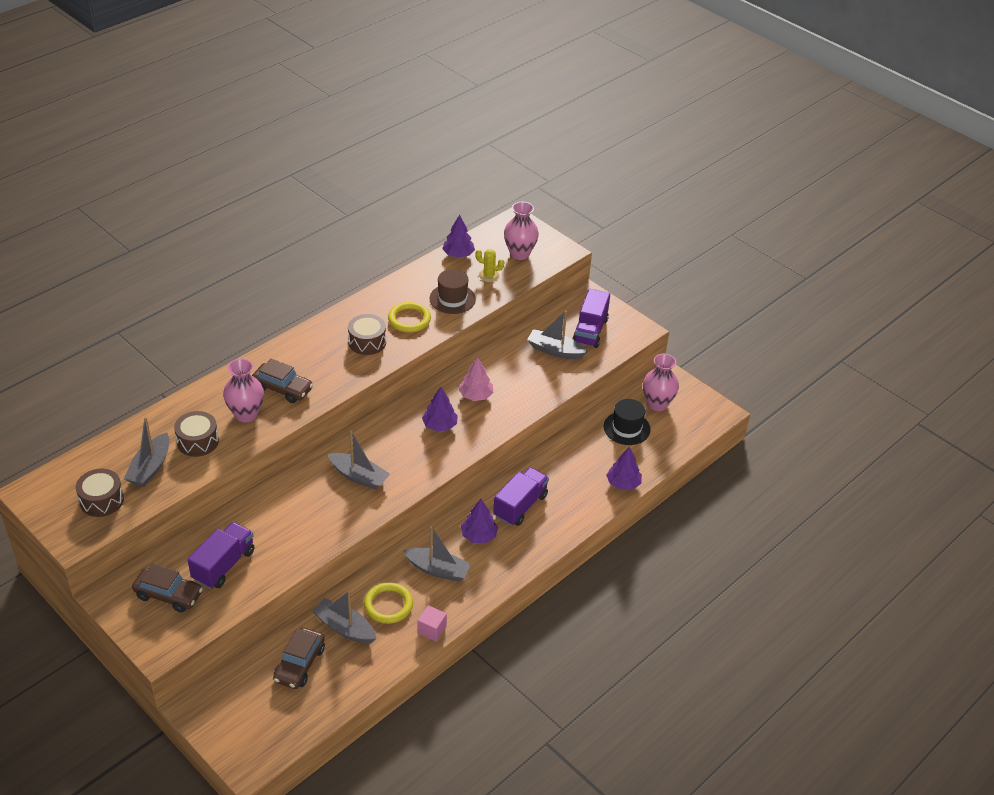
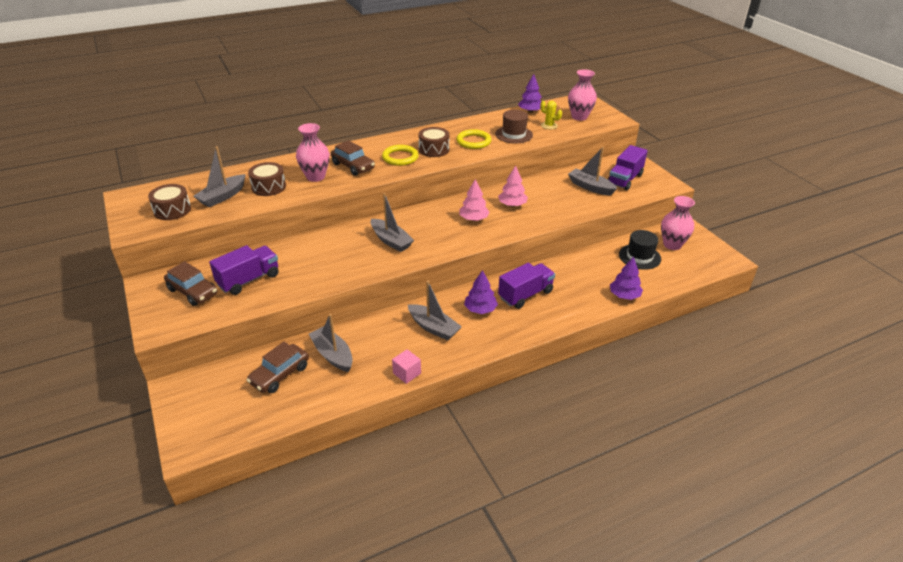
camera: 20 degrees right, 5 degrees down
(388, 605) = (378, 345): yellow ring -> yellow ring (400, 157)
(440, 425) = (473, 219): purple tree -> pink tree

